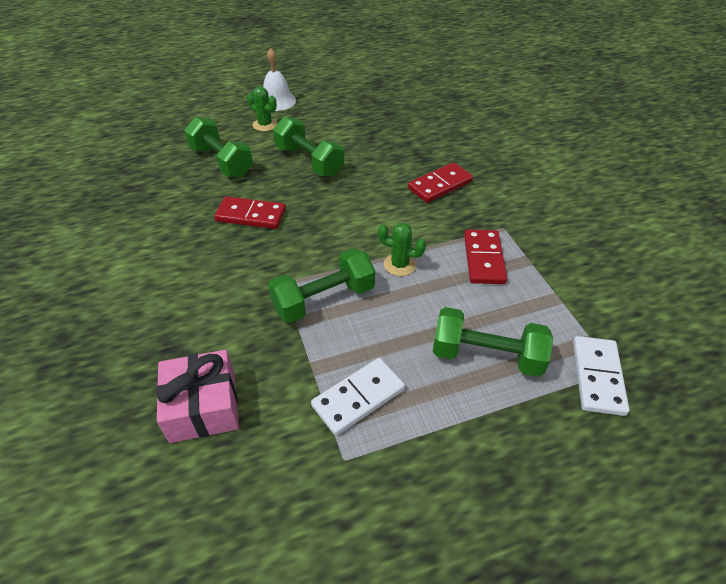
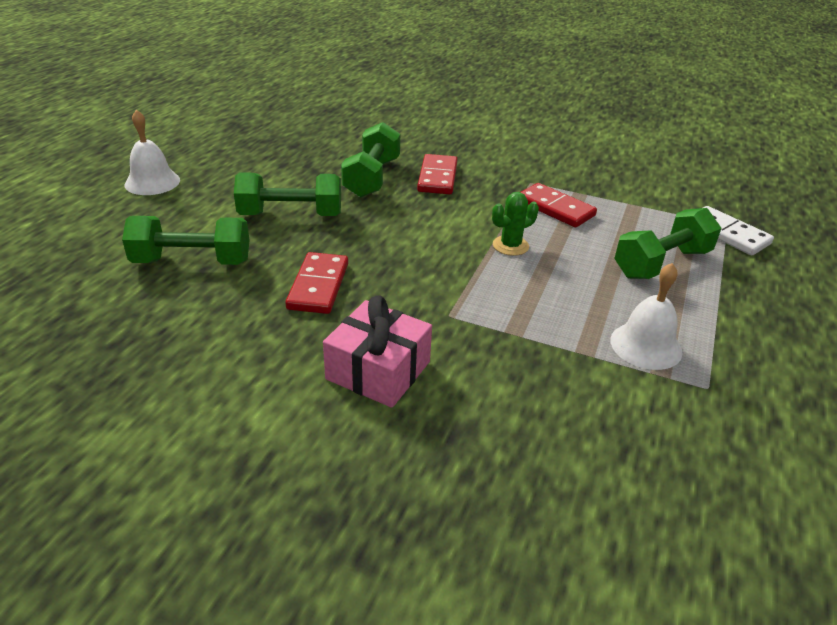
camera: 50 degrees left, 10 degrees down
(203, 406) = (564, 445): pink gift -> pink gift (378, 370)
(251, 215) = (318, 286): red domino -> red domino turned 45 degrees counterclockwise
(265, 125) = (180, 208): green cactus -> none
(324, 299) = (503, 304): green dumbbell -> green dumbbell (372, 178)
(358, 398) = (646, 345): white domino -> white bell

